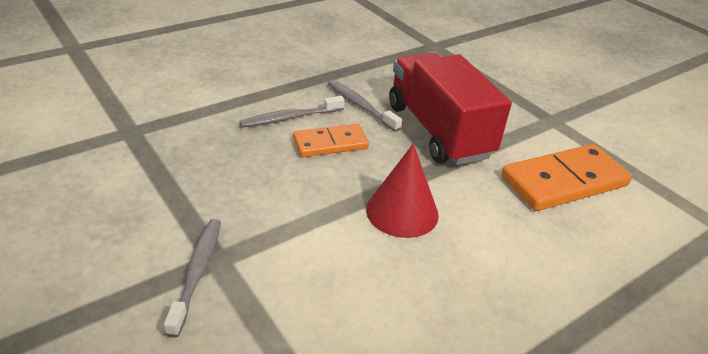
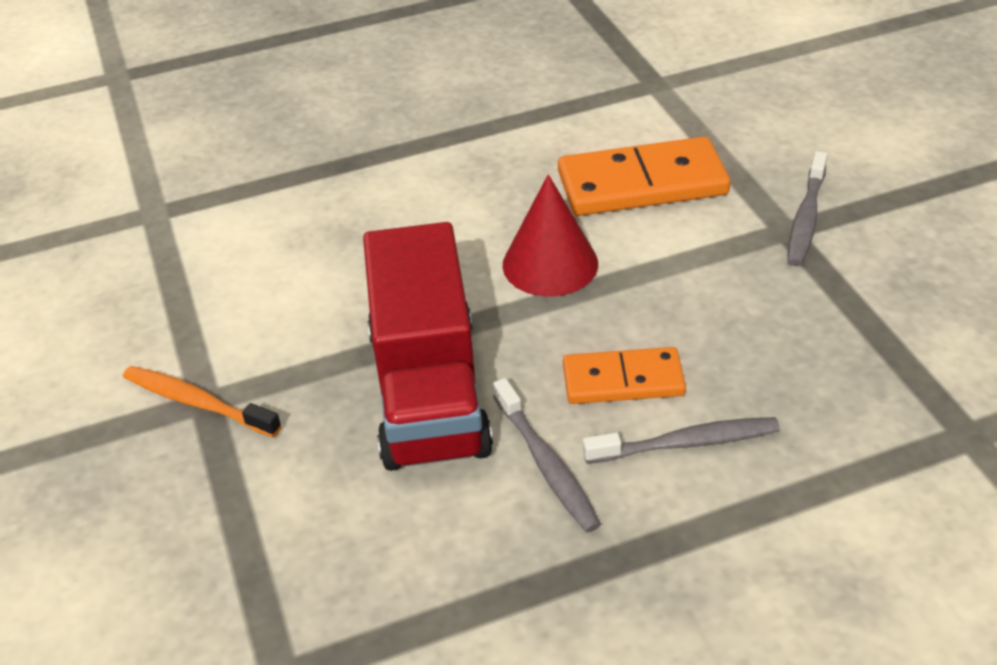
camera: 160 degrees left, 5 degrees up
(555, 118) = (197, 403): none -> orange toothbrush
(564, 181) = (296, 287): orange domino -> orange domino (642, 184)

